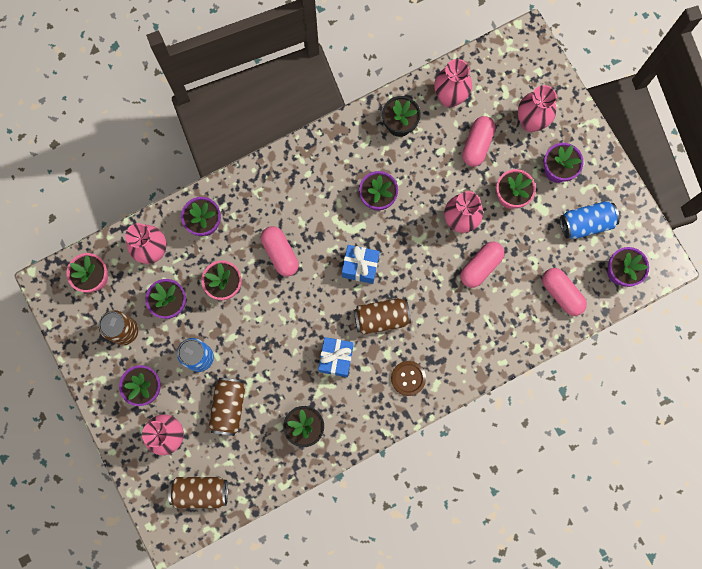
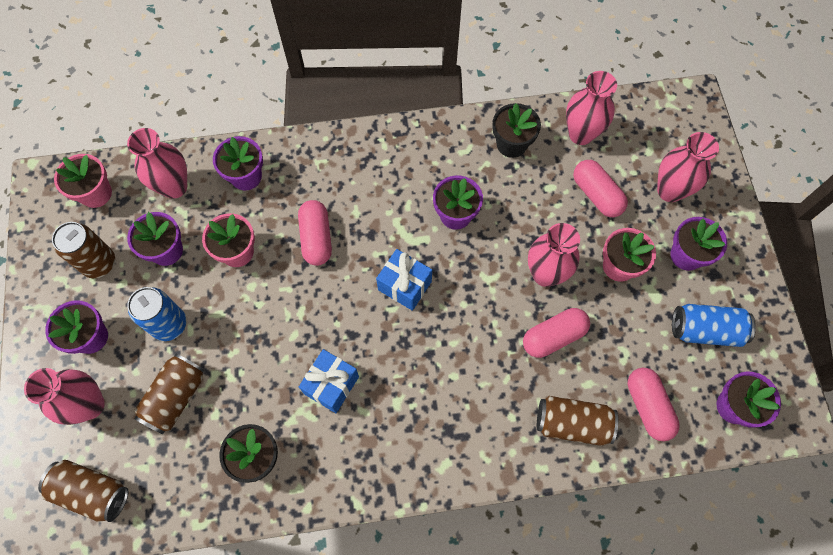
camera: 20 degrees right, 10 degrees down
(381, 318) = (407, 355): brown can -> brown can (572, 423)
(408, 378) = (412, 443): brown button -> none
(477, 145) = (596, 195): pink capsule -> pink capsule turned 75 degrees counterclockwise

